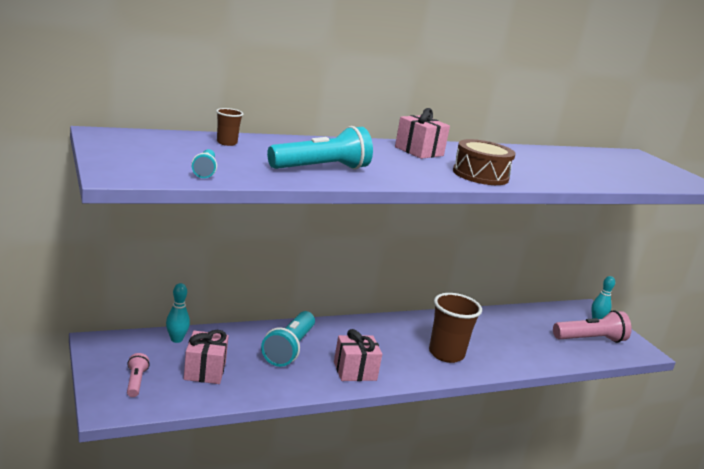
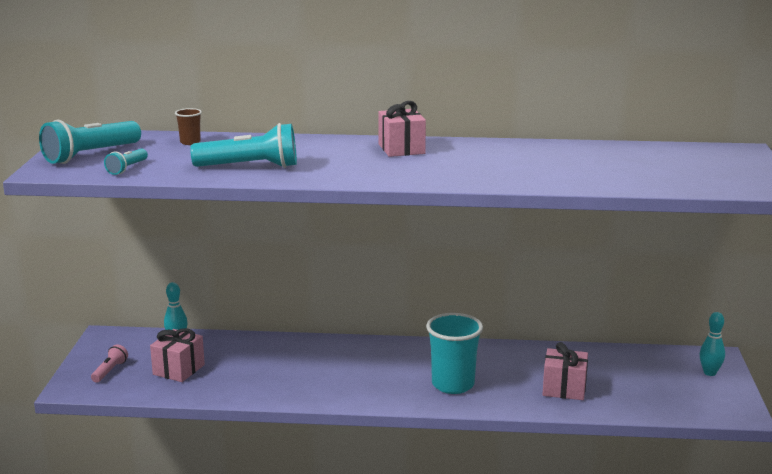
camera: 30 degrees right, 0 degrees up
(289, 349) = (279, 360): turquoise flashlight -> turquoise flashlight (90, 155)
(355, 371) = (328, 388): pink gift -> pink gift (564, 389)
(446, 354) = (453, 384): brown cup -> turquoise cup
(480, 175) = (434, 174): brown drum -> none
(590, 339) = (672, 392): pink flashlight -> none

